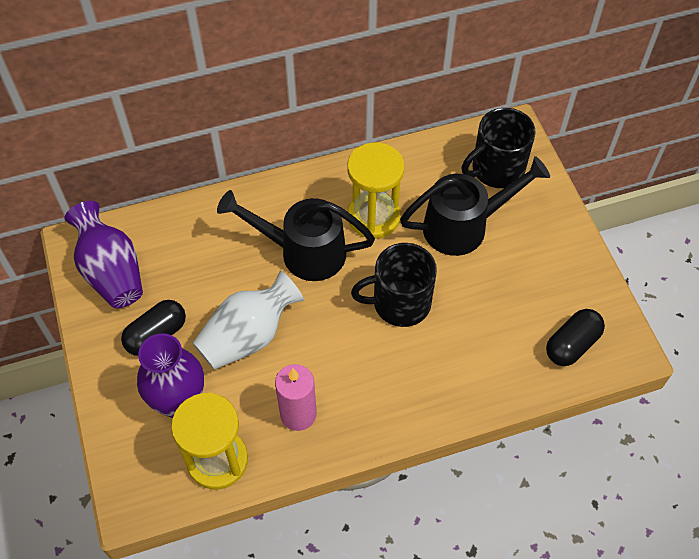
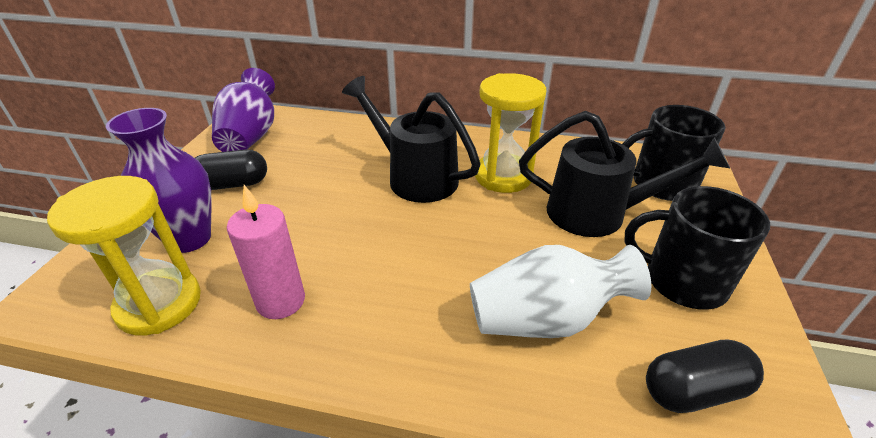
camera: 30 degrees right, 20 degrees down
(248, 336) = (305, 215): white vase -> white vase (546, 319)
(400, 303) = (479, 249): black mug -> black mug (683, 281)

